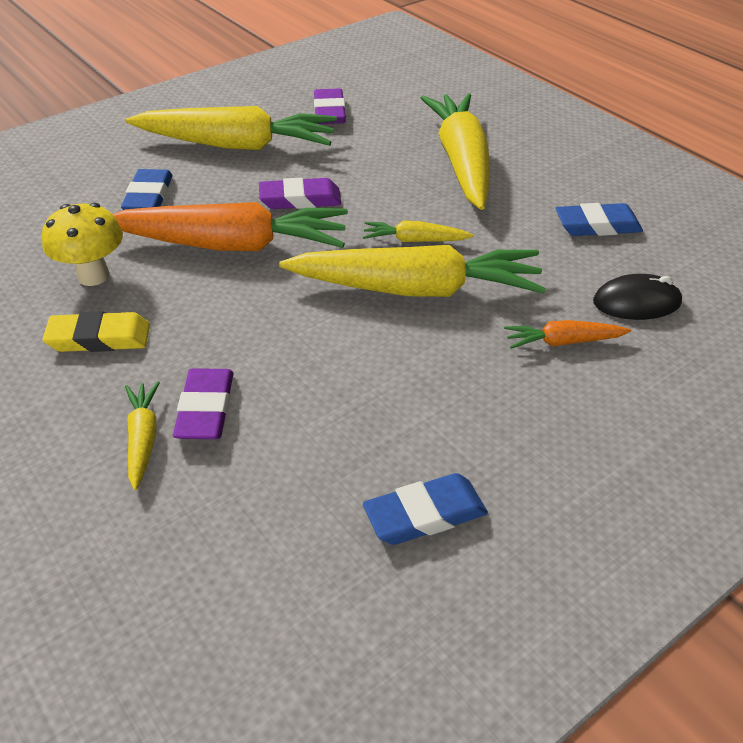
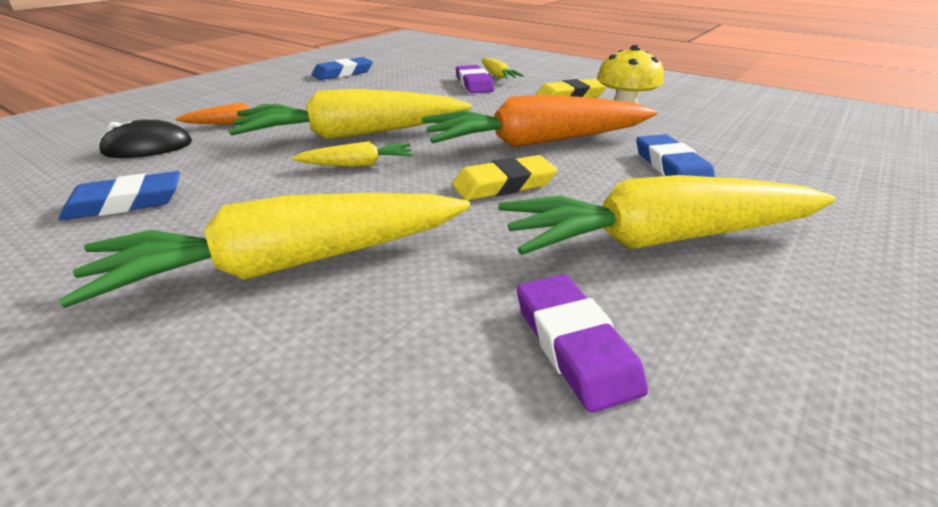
camera: 165 degrees right, 10 degrees down
(300, 199) = (504, 184): purple eraser -> yellow eraser
(461, 162) = (288, 265): yellow carrot -> yellow carrot turned 90 degrees clockwise

